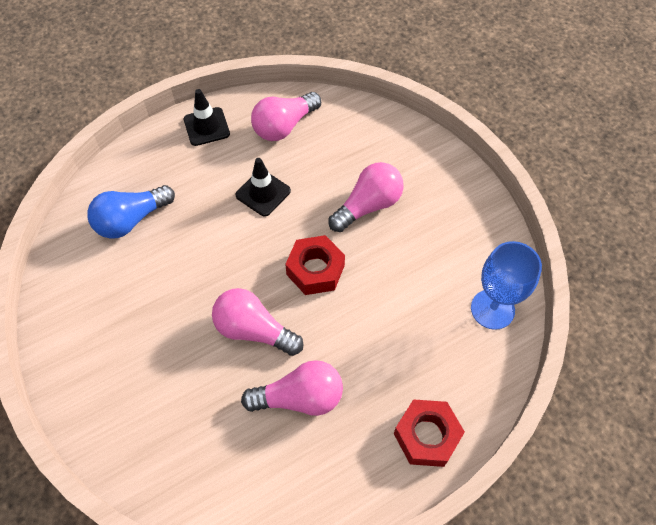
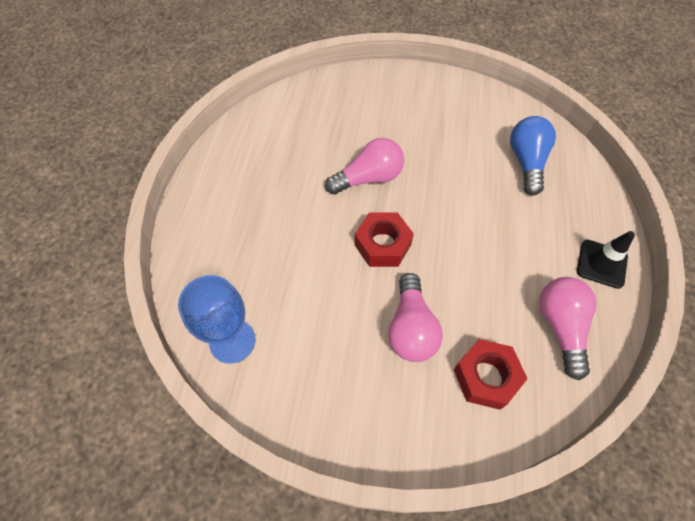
camera: 130 degrees right, 0 degrees up
(263, 193) = (489, 258): black traffic cone -> none
(299, 397) = (298, 172): pink light bulb -> none
(427, 436) = (202, 220): red nut -> red nut (486, 377)

